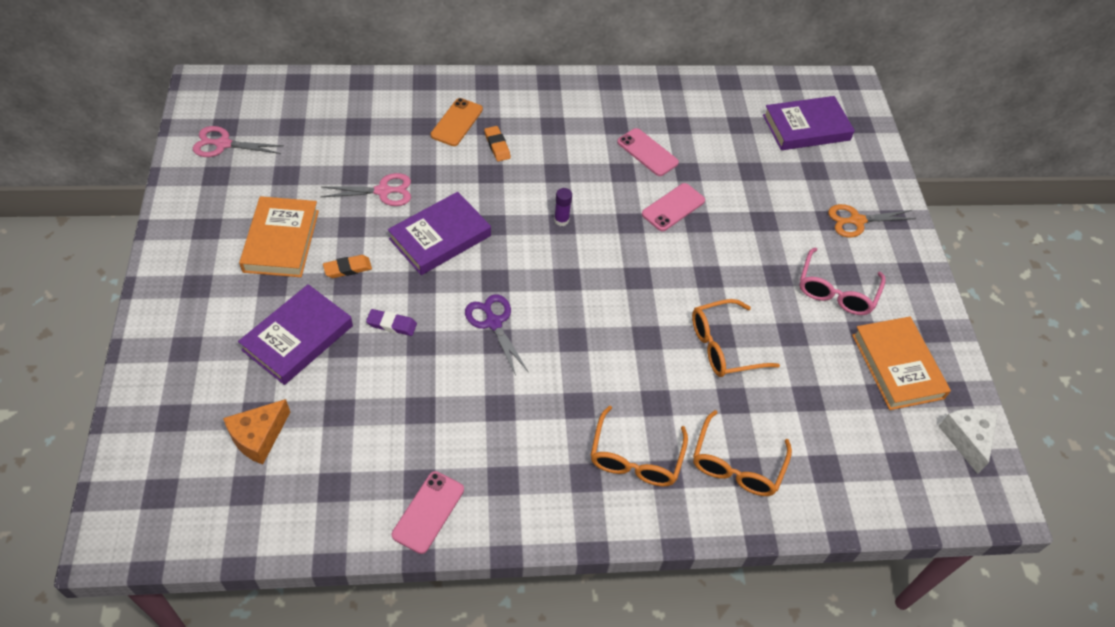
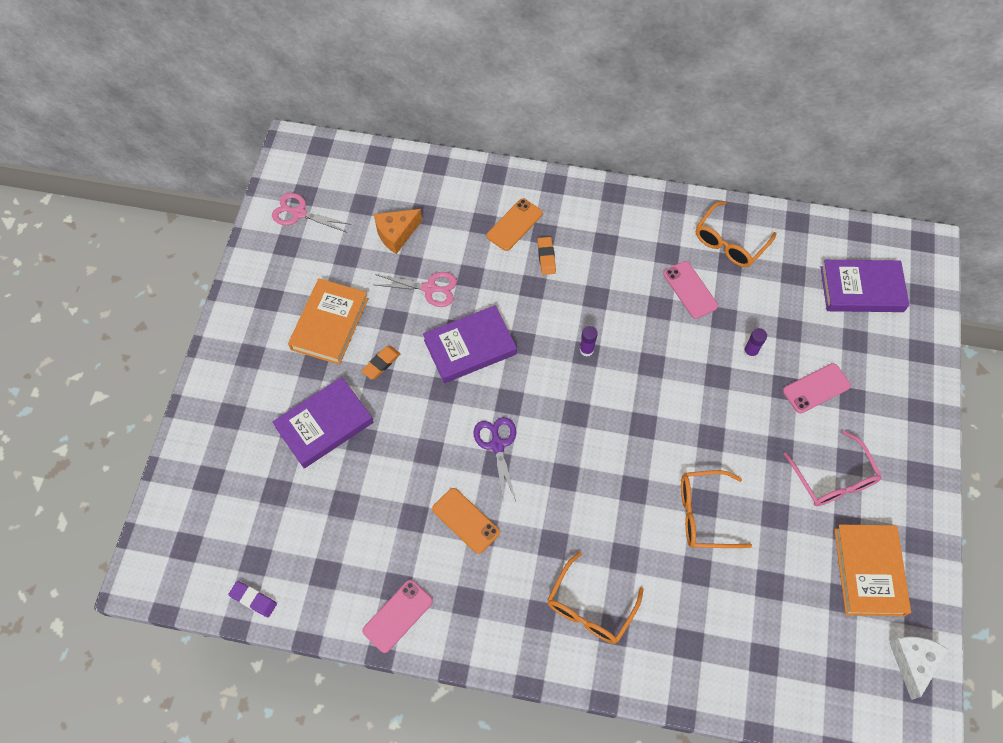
camera: 20 degrees right, 10 degrees up
(258, 437) = (273, 513): orange cheese -> orange cheese (396, 234)
(348, 268) = (381, 364): orange eraser -> orange eraser turned 45 degrees counterclockwise
(392, 324) = (407, 428): purple eraser -> purple eraser (253, 600)
(479, 401) = (465, 520): none -> orange phone
(673, 207) = (698, 356): pink phone -> pink phone (816, 388)
(721, 196) = (750, 352): none -> purple glue stick
(736, 465) = (681, 636): orange glasses -> orange glasses (729, 242)
(836, 291) = (833, 479): pink glasses -> pink glasses turned 60 degrees counterclockwise
(857, 221) = (880, 405): orange scissors -> none

